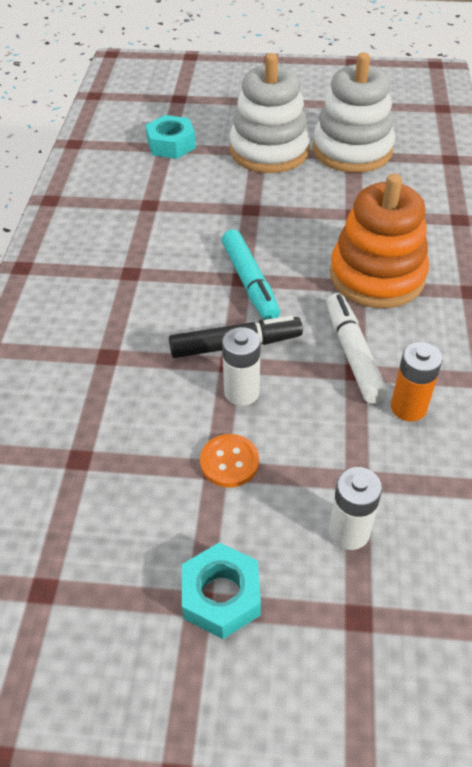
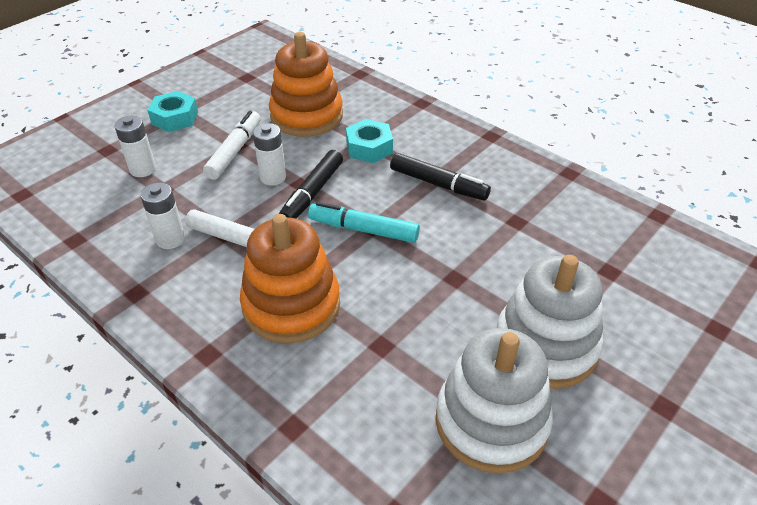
camera: 125 degrees right, 5 degrees down
(97, 440) = (306, 116): none -> orange stacking toy
(138, 267) = (438, 184): none -> black marker
(171, 144) = (611, 277): turquoise nut -> turquoise nut (369, 148)
(229, 462) = (235, 151): orange button -> white marker
(408, 407) = (170, 239): orange battery -> white battery

